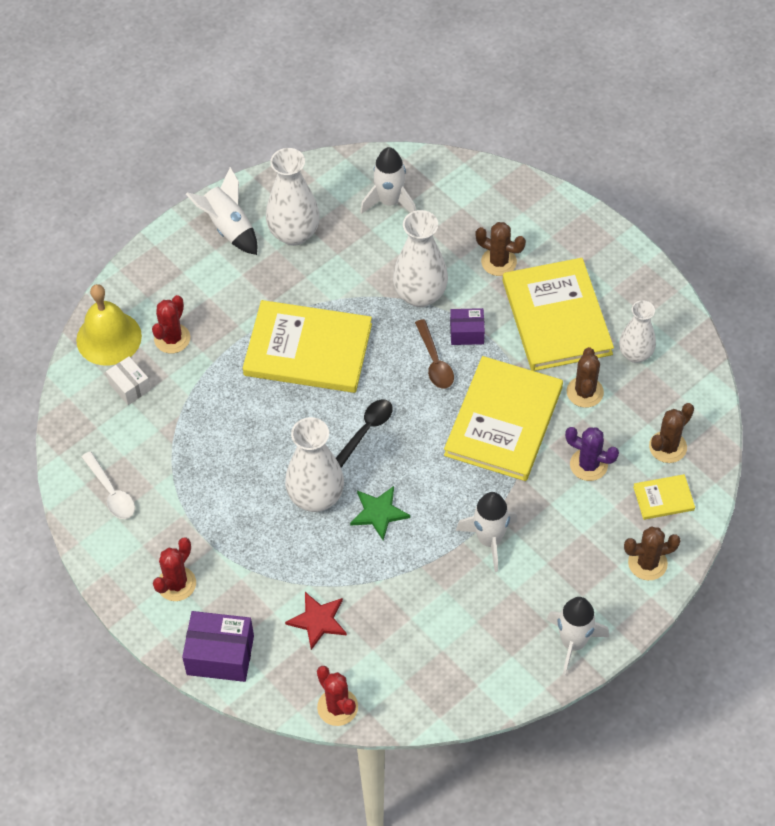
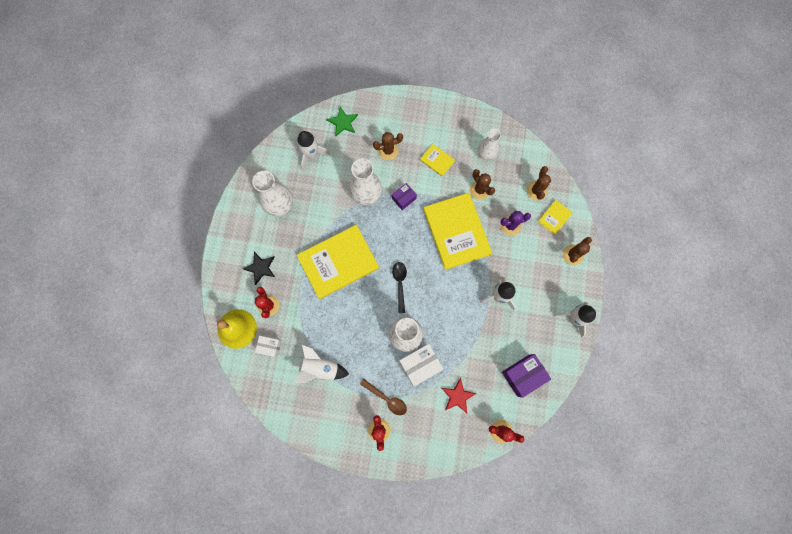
camera: 40 degrees left, 20 degrees up
(111, 492) = (308, 408): white spoon -> none
(202, 289) = (260, 268): none -> black star
(220, 655) = (429, 449): purple box -> purple box (523, 375)
(228, 227) = (245, 225): white rocket -> white rocket (320, 367)
(302, 546) = (420, 365): none -> white box
(379, 513) = (440, 321): green star -> green star (343, 122)
(434, 361) = (401, 224): brown spoon -> brown spoon (386, 398)
(556, 317) = (437, 160): yellow book -> yellow book, size x0.44

